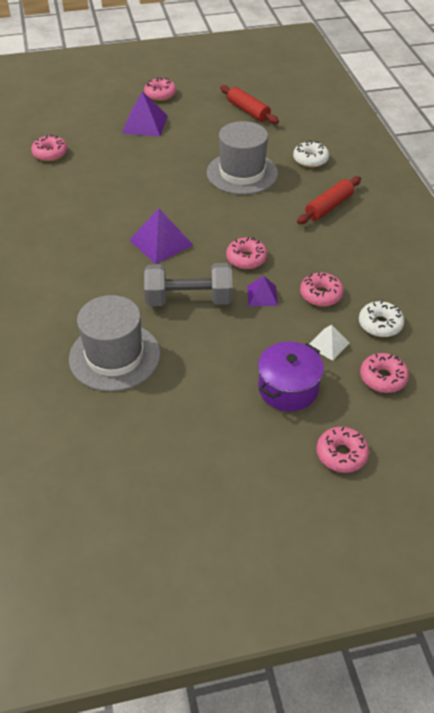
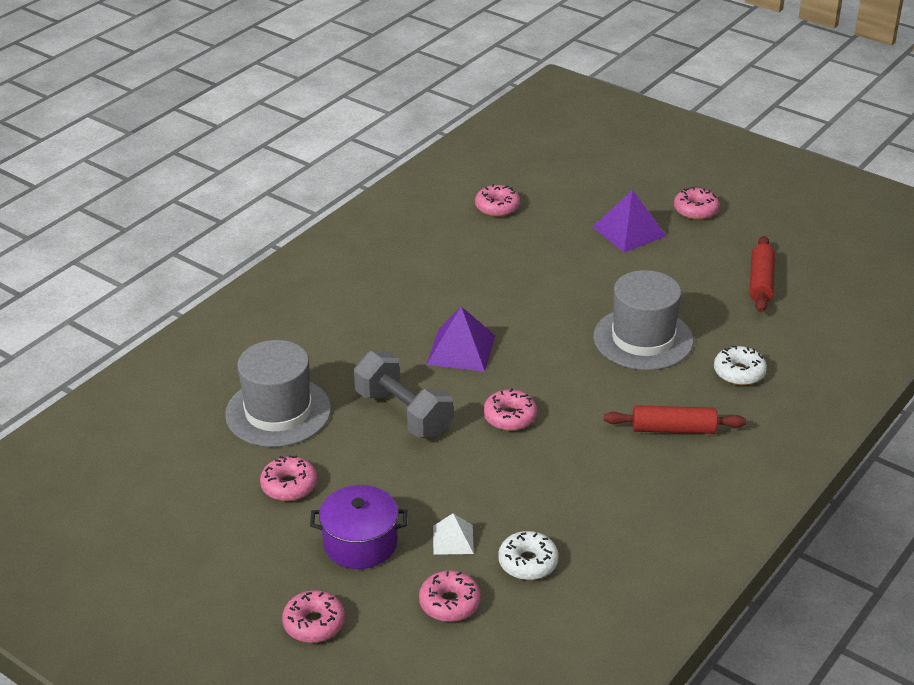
camera: 50 degrees right, 10 degrees down
(262, 295) = (468, 457): purple pyramid -> none
(321, 295) = (520, 497): pink donut -> pink donut (289, 485)

